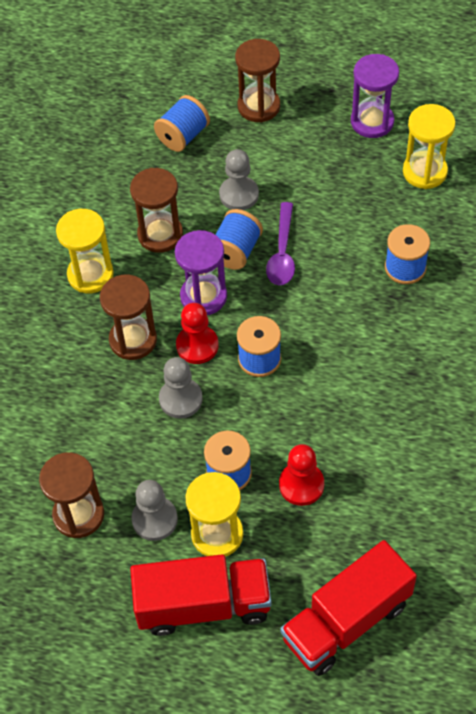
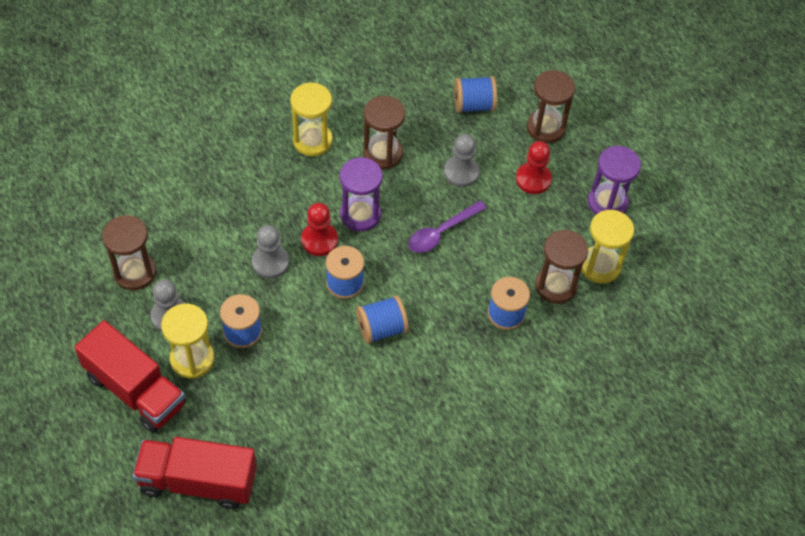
camera: 40 degrees right, 0 degrees up
(133, 340) = (288, 202): brown hourglass -> brown hourglass (556, 286)
(236, 251) = (414, 205): blue spool -> blue spool (381, 328)
(301, 485) = (273, 379): red pawn -> red pawn (533, 179)

